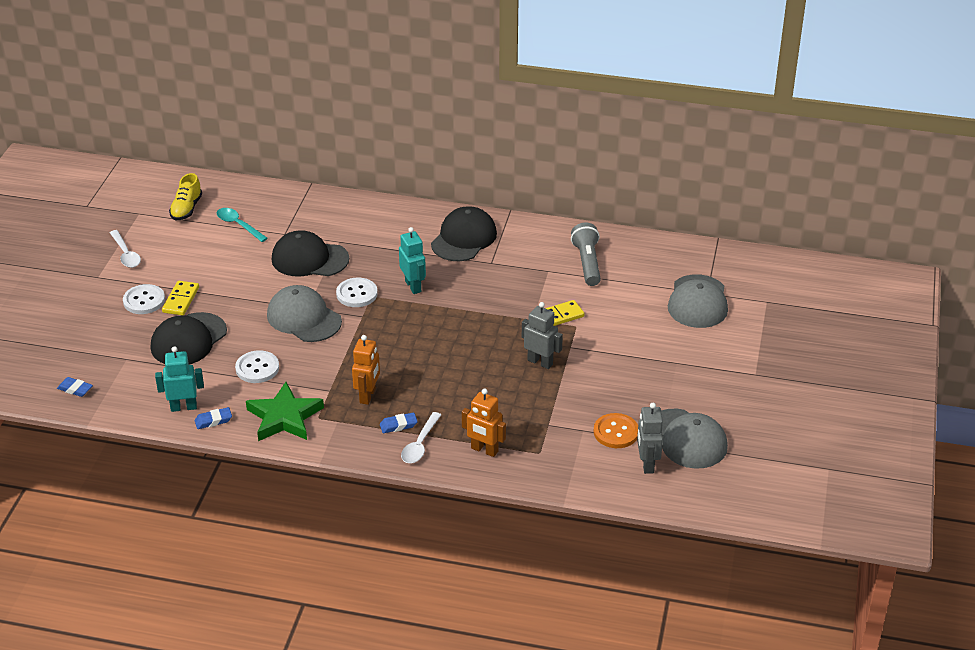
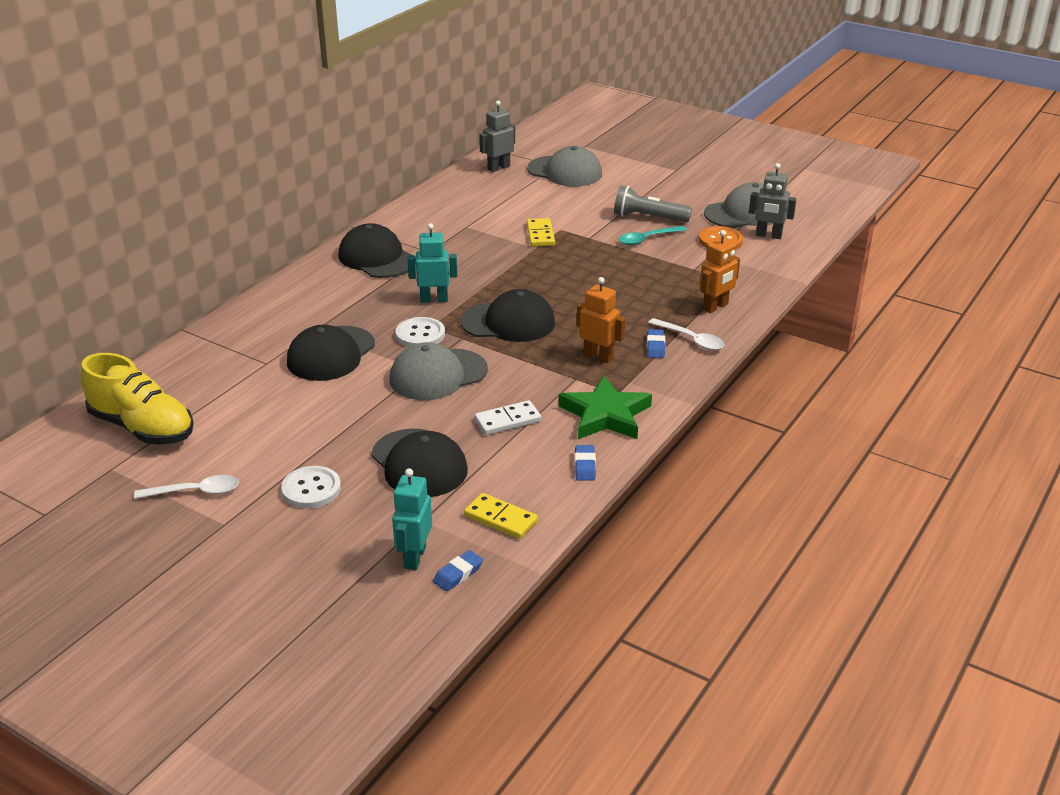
camera: 70 degrees left, 5 degrees down
(181, 300) = (333, 459): yellow domino -> yellow domino (500, 518)
(183, 407) = (547, 485): turquoise robot -> turquoise robot (414, 557)
(186, 209) = (142, 427): yellow shoe -> yellow shoe, size x1.70
(238, 225) = (217, 393): turquoise spoon -> turquoise spoon (647, 239)
(257, 368) = (507, 420): white button -> white domino
(397, 334) = (508, 322): none -> black cap
(540, 362) = (602, 256): grey robot -> grey robot (498, 168)
(587, 263) = (470, 206): grey flashlight -> grey flashlight (648, 218)

